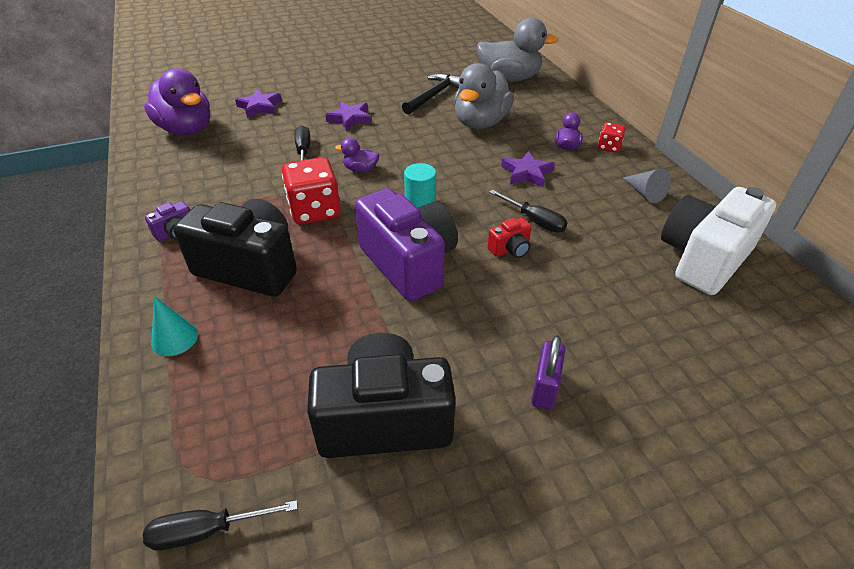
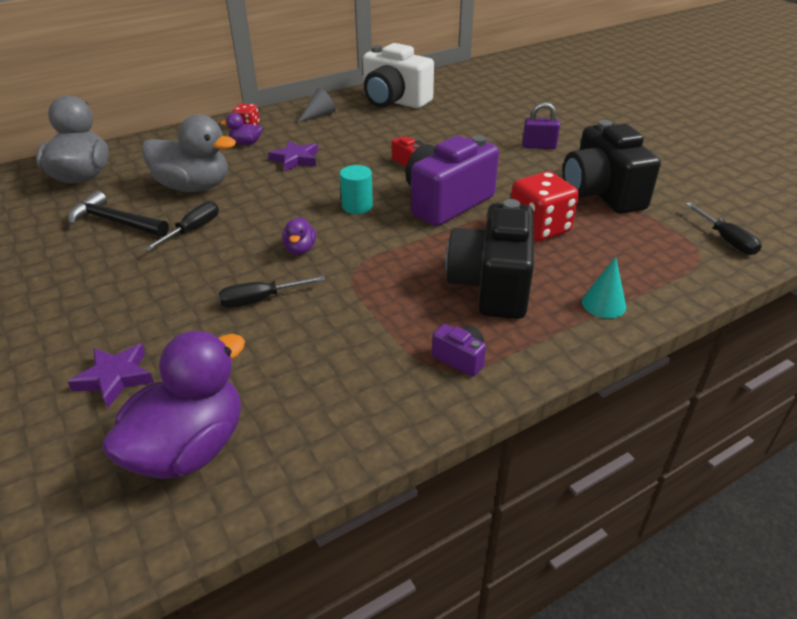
camera: 100 degrees left, 5 degrees down
(314, 211) = (386, 265): red dice -> red dice (539, 228)
(350, 119) = (172, 277): purple star -> none
(534, 220) = (368, 154): black screwdriver -> black screwdriver (192, 230)

